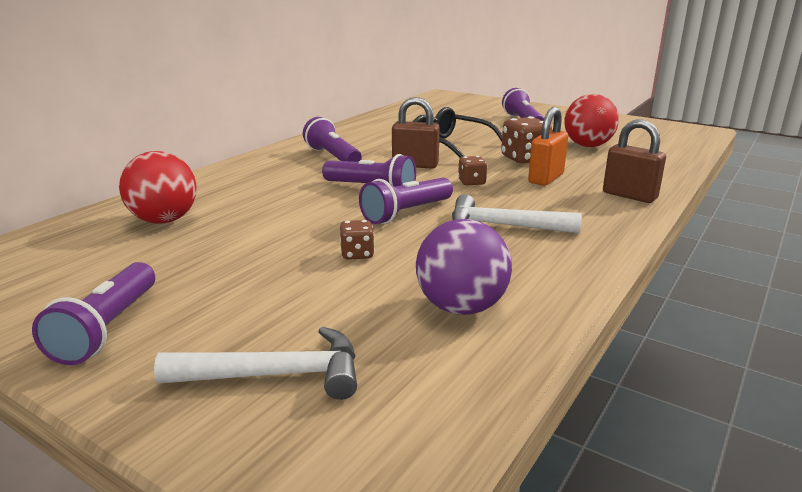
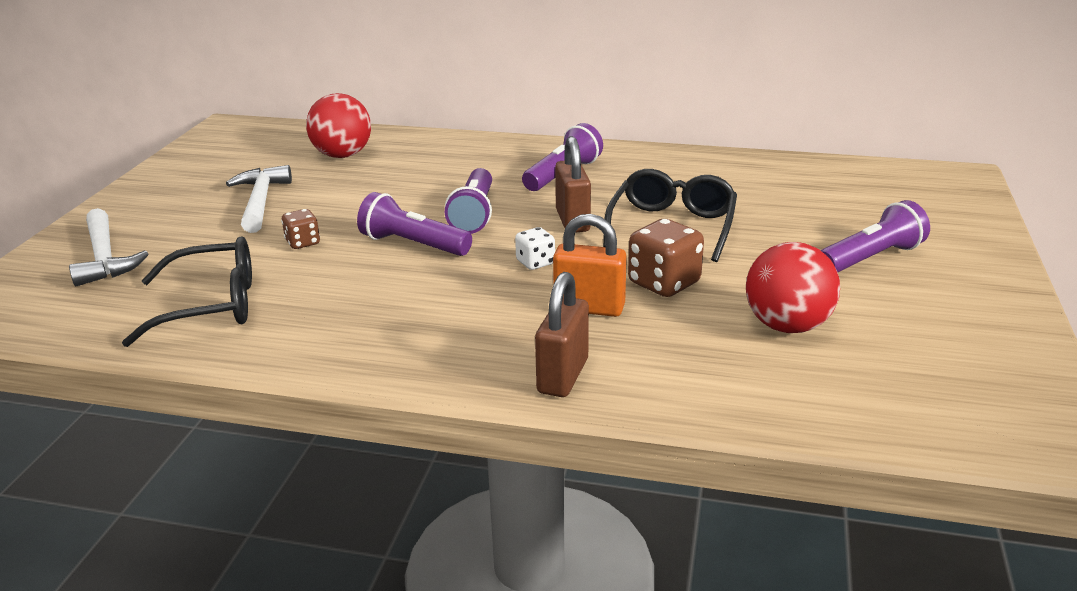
camera: 70 degrees right, 5 degrees up
(107, 329) = (160, 193): purple flashlight -> none
(461, 307) = (210, 306): purple ball -> black glasses
(471, 182) = (535, 263): brown dice -> white dice
(503, 226) = (404, 300): white hammer -> white hammer (260, 201)

